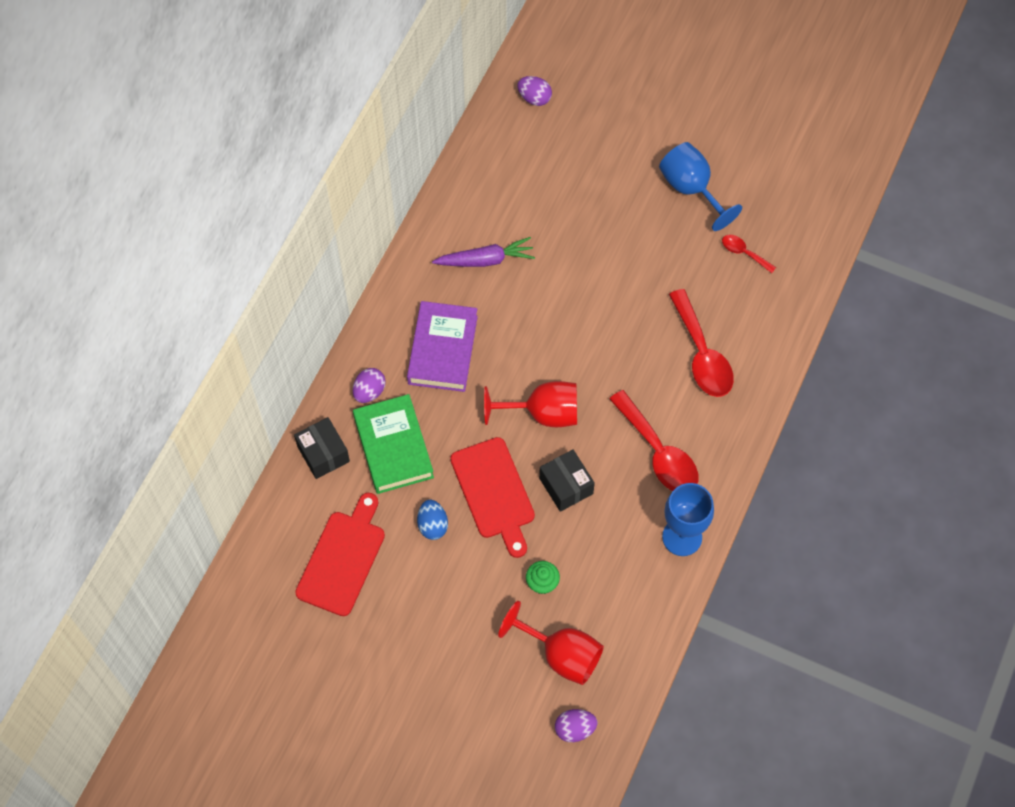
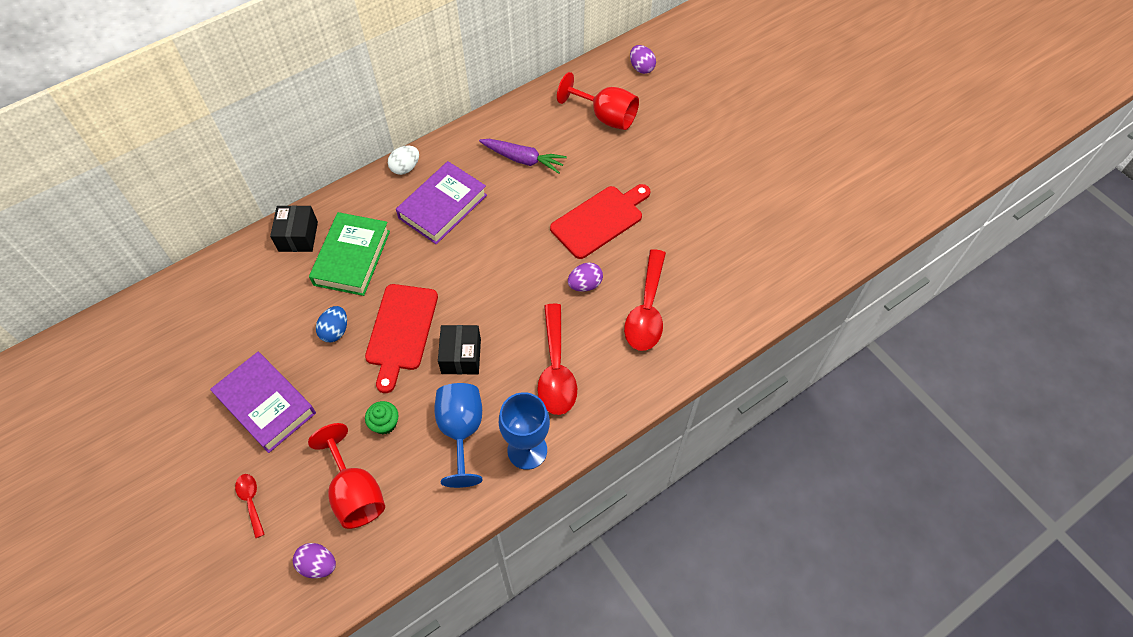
camera: 30 degrees right, 5 degrees down
(342, 559) = (249, 320): red cutting board -> red cutting board (599, 220)
(369, 391) = (366, 209): purple egg -> purple egg (585, 285)
(375, 328) = (405, 168): none -> white egg
(422, 625) = (266, 404): none -> purple book
(543, 413) = (484, 291): red goblet -> red goblet (605, 116)
(691, 189) = (723, 183): blue goblet -> blue goblet (461, 431)
(744, 253) = (735, 249): red spoon -> red spoon (251, 501)

